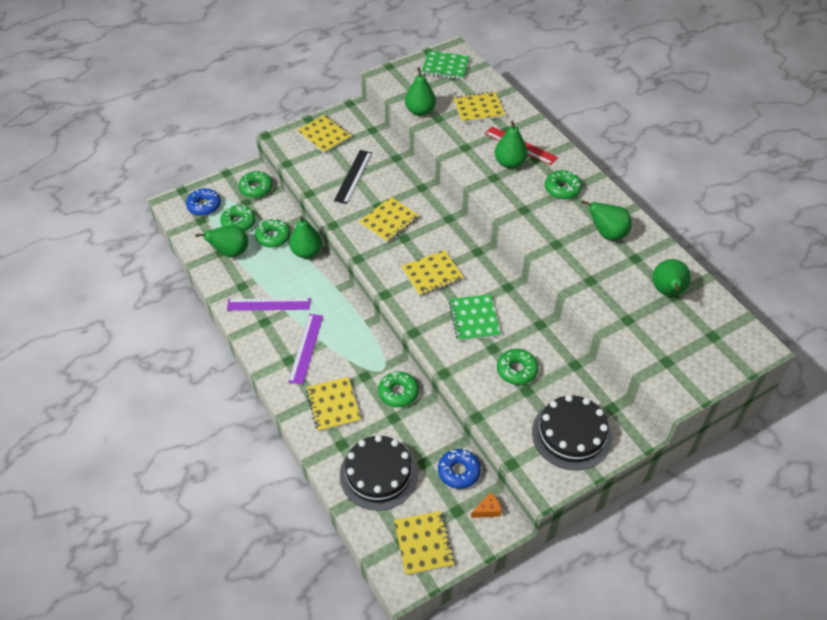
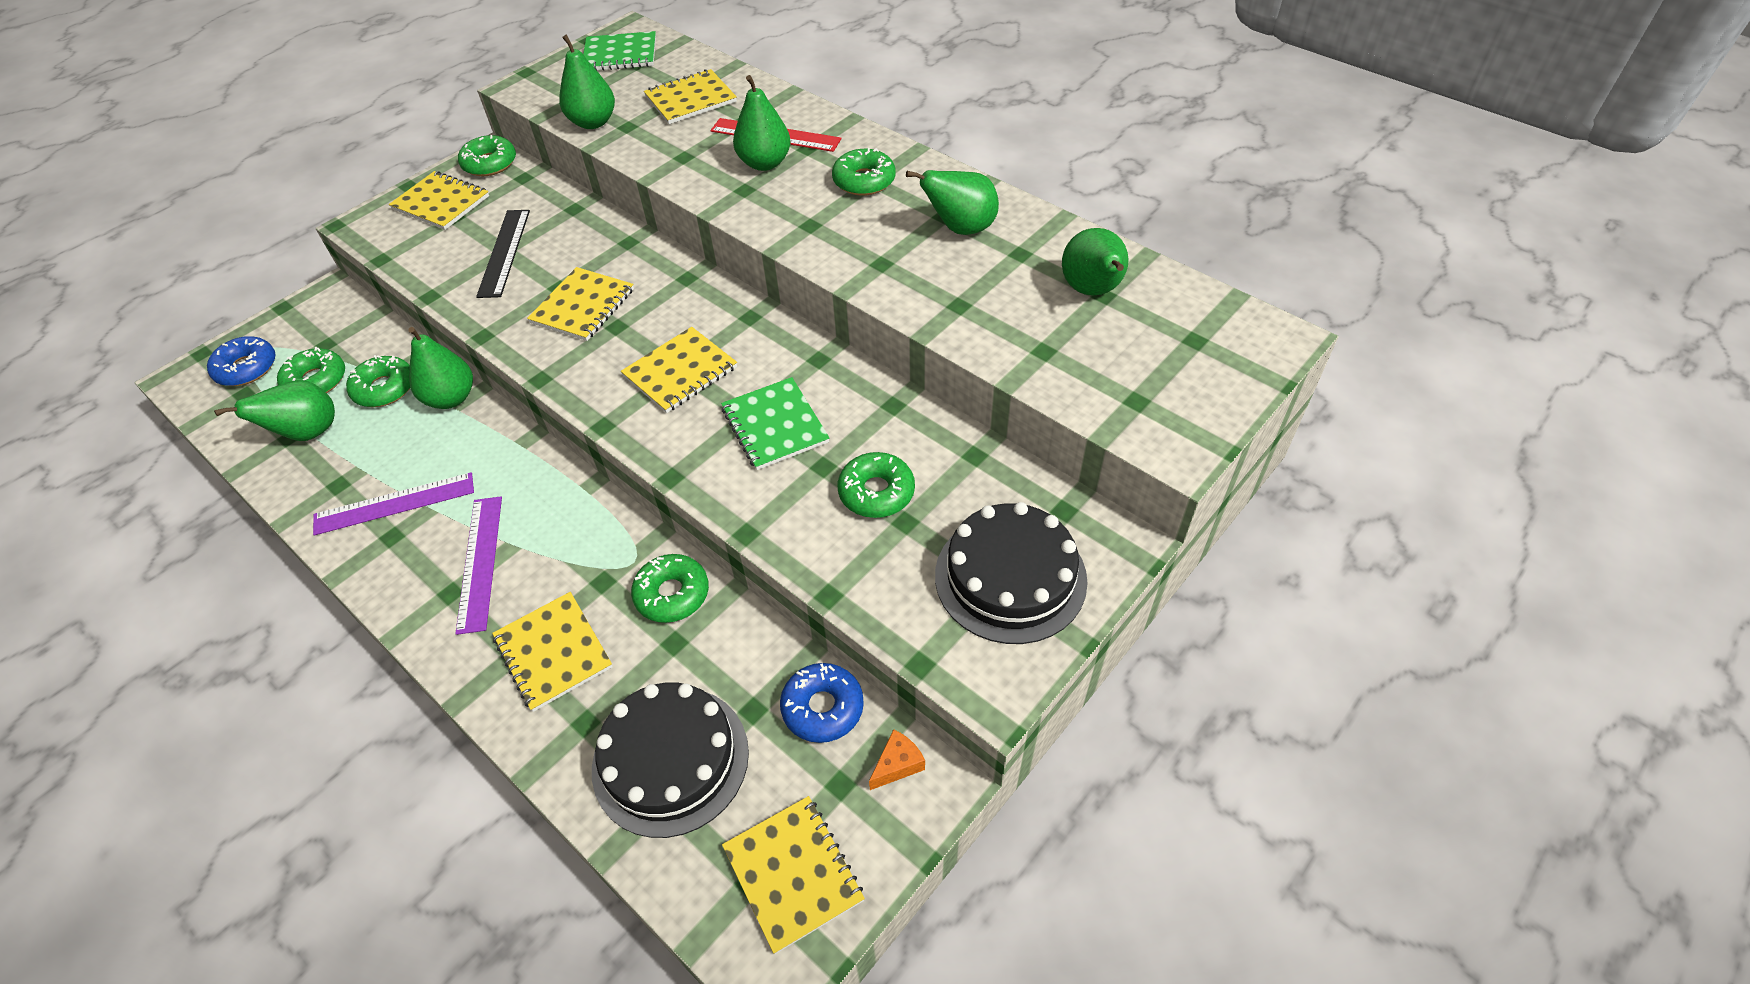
camera: 15 degrees left, 0 degrees up
(256, 188) = (340, 318): green donut -> green donut (490, 163)

